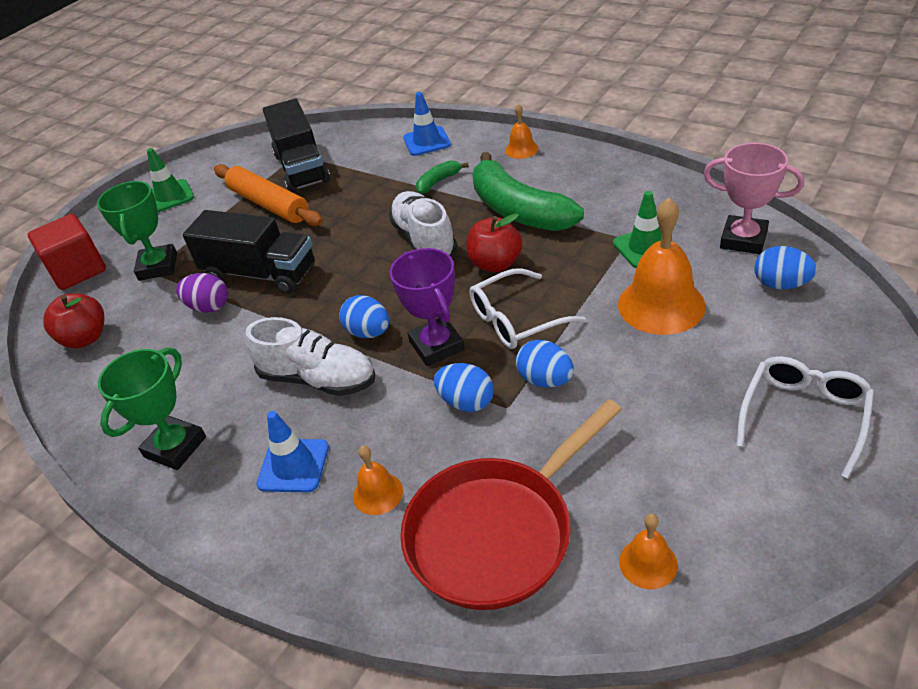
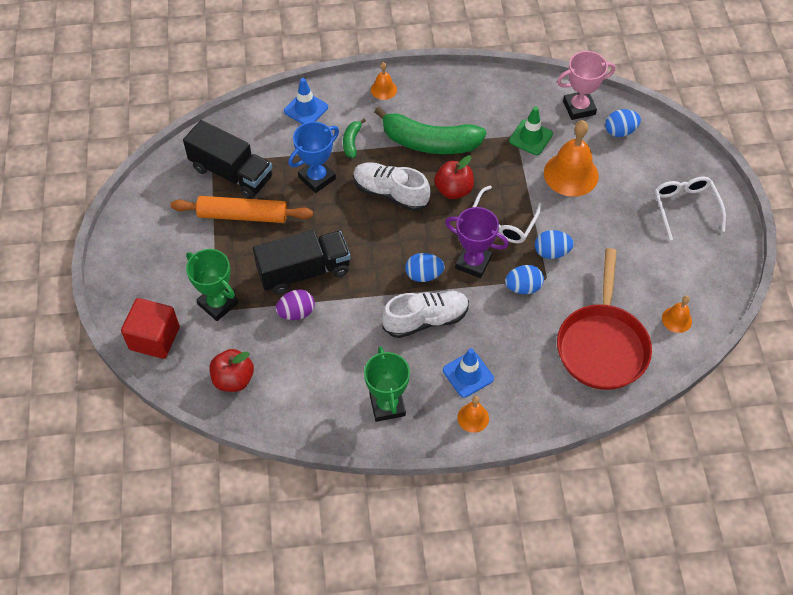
camera: 45 degrees left, 15 degrees up
(170, 196) = (148, 245): green traffic cone -> none
(369, 199) = (317, 178): none -> blue trophy
(378, 493) = (527, 361): orange bell -> orange bell (473, 418)

